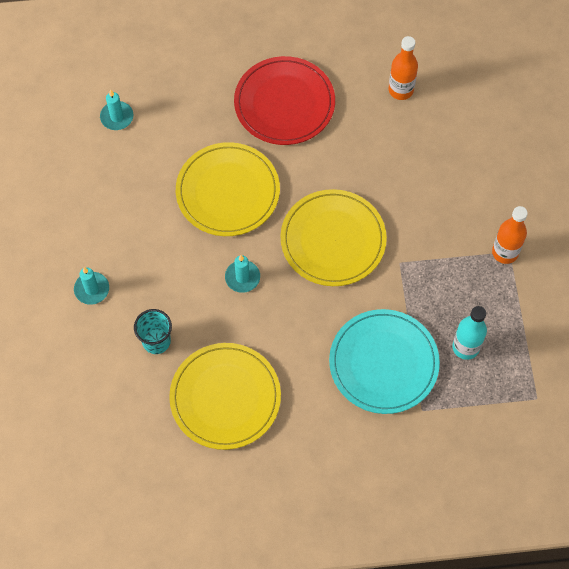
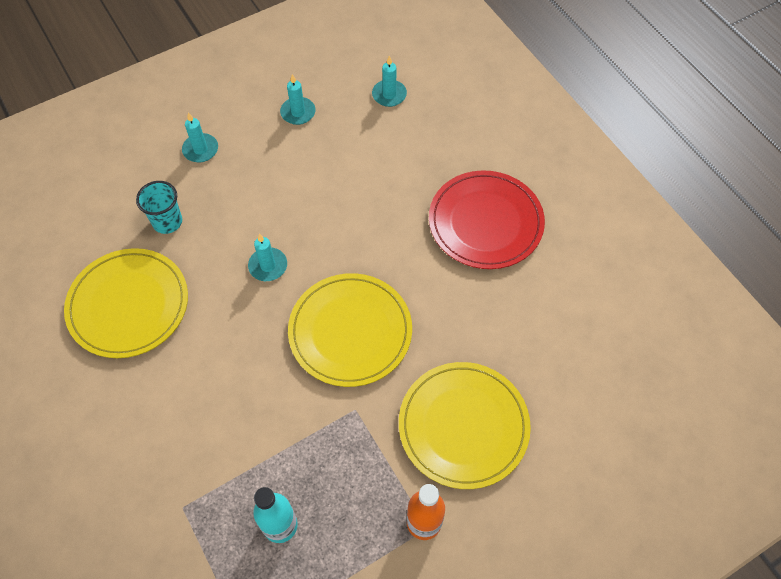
camera: 65 degrees right, 5 degrees down
(95, 196) = (298, 112): none -> turquoise candle
(228, 191) = (357, 214): yellow plate -> yellow plate (463, 426)
(383, 363) = (225, 442): turquoise plate -> none
(401, 90) = (569, 325): orange bottle -> none

